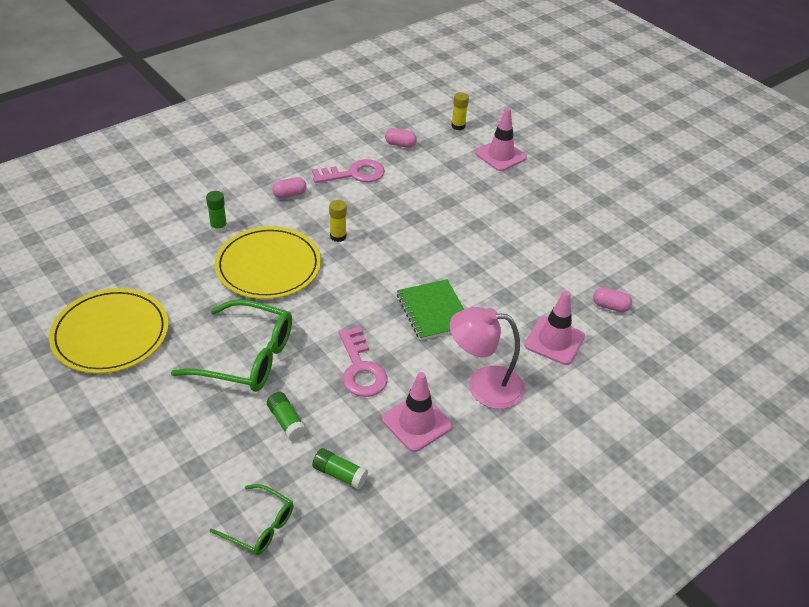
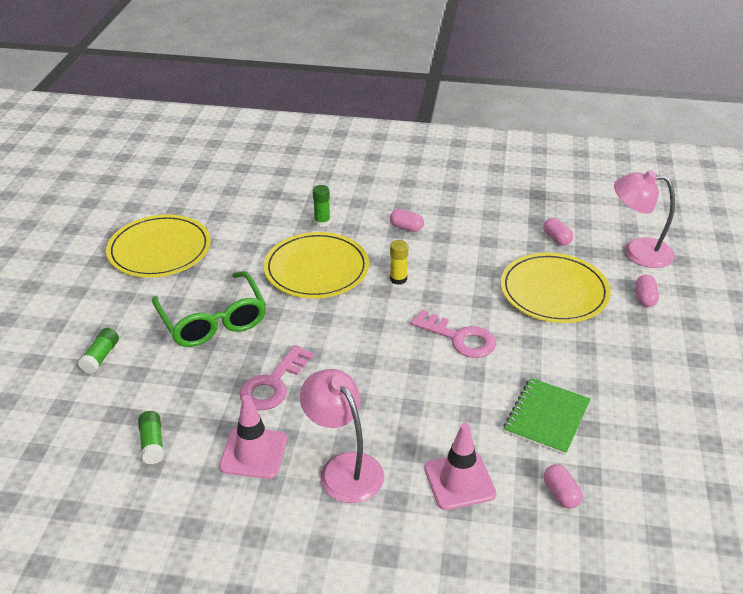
camera: 50 degrees right, 5 degrees down
(259, 526) = (61, 434): green glasses -> none
(286, 422) = (173, 381): green glue stick -> green glue stick (101, 357)
(354, 174) = (481, 240): pink key -> pink key (459, 338)
(433, 311) = (389, 382): green notebook -> green notebook (546, 417)
(446, 183) = (554, 291): none -> yellow plate
(458, 126) = (637, 252): yellow glue stick -> pink lamp
(500, 155) = (645, 298): pink traffic cone -> pink capsule

